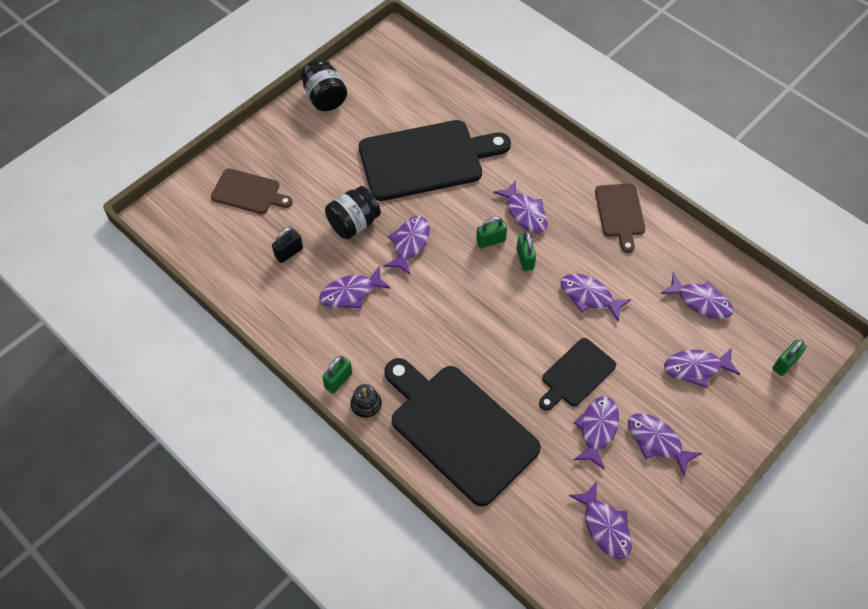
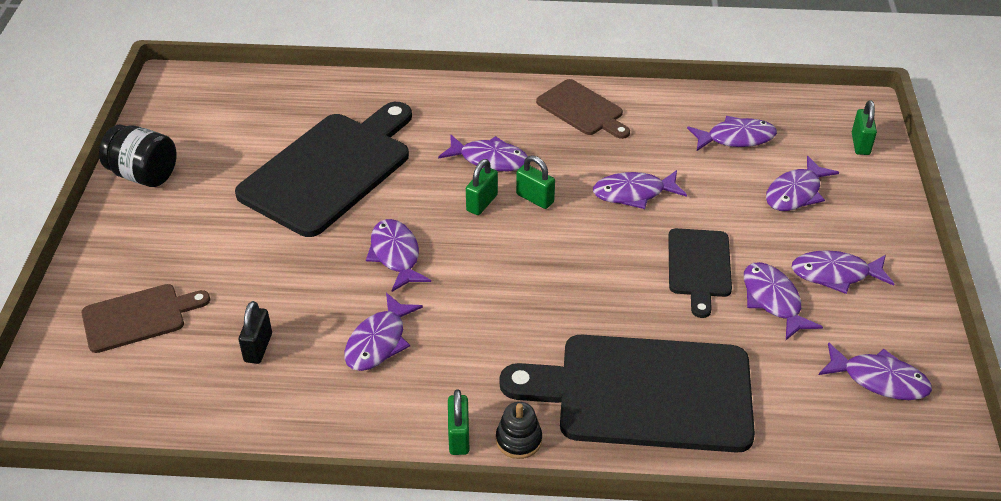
camera: 40 degrees left, 15 degrees down
(354, 224) = (309, 273): black jar -> none

